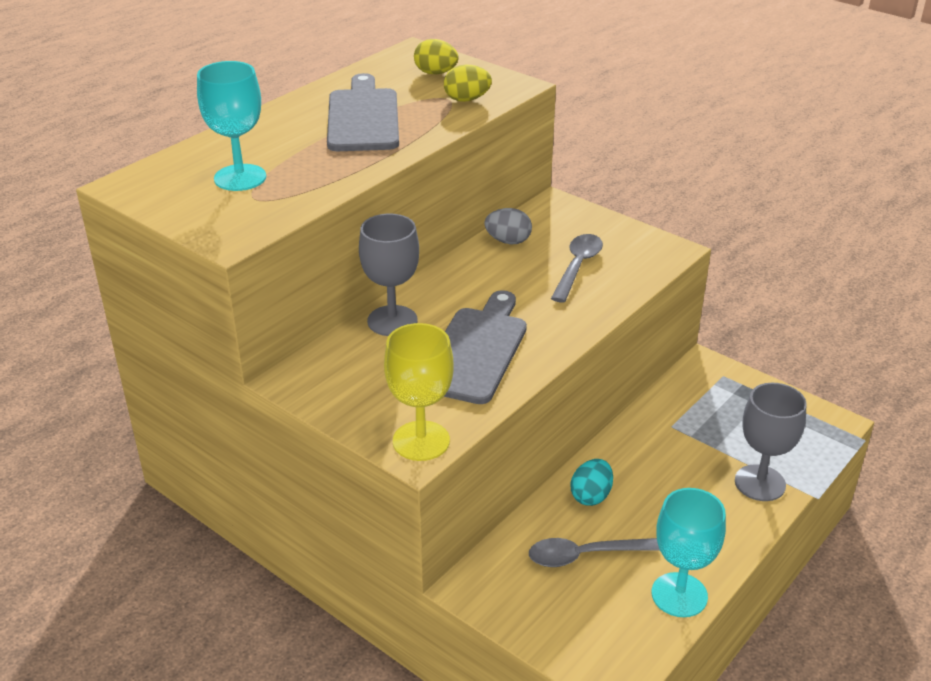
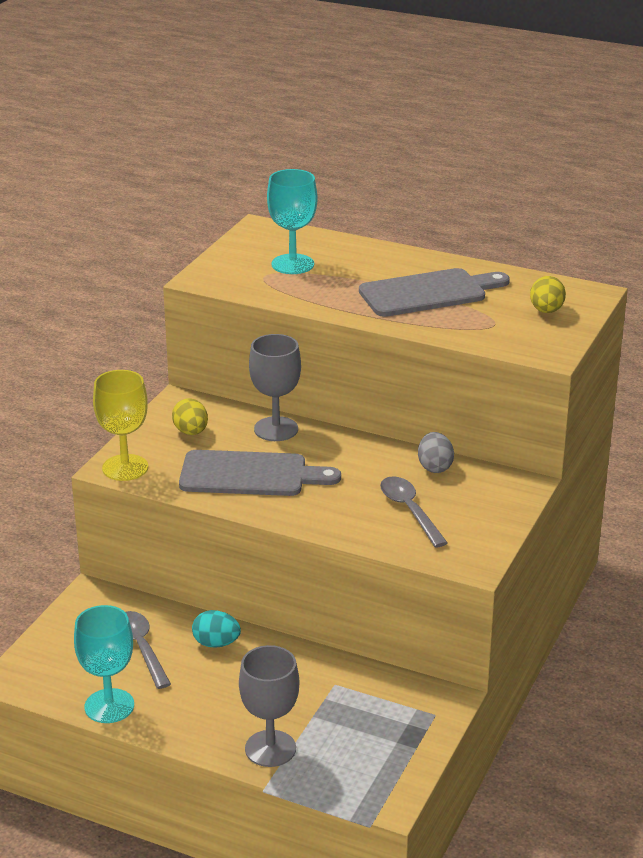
camera: 75 degrees right, 5 degrees down
(467, 99) = (498, 333): yellow egg -> yellow egg (191, 432)
(577, 267) = (409, 511): grey spoon -> grey spoon turned 120 degrees counterclockwise

